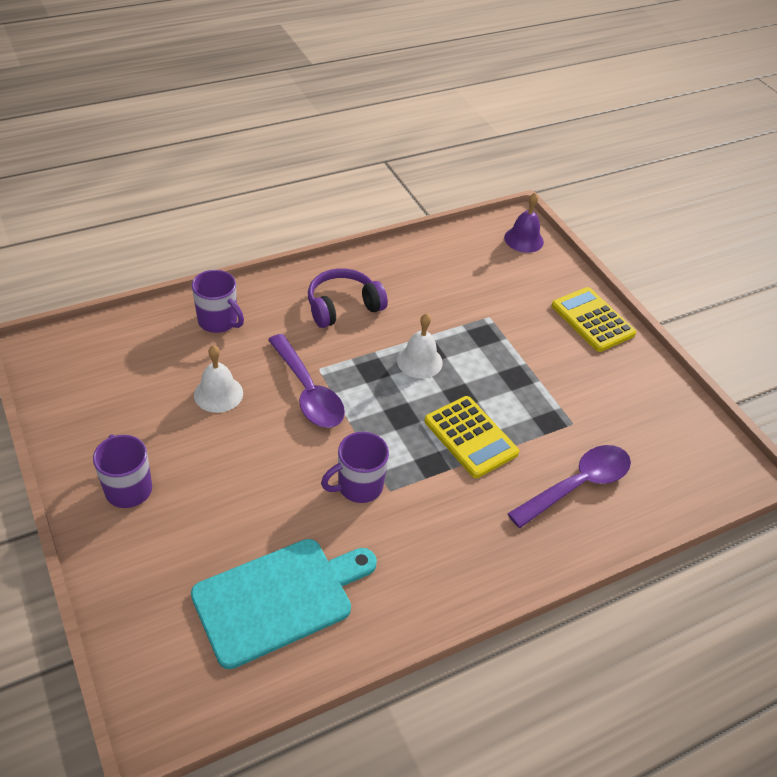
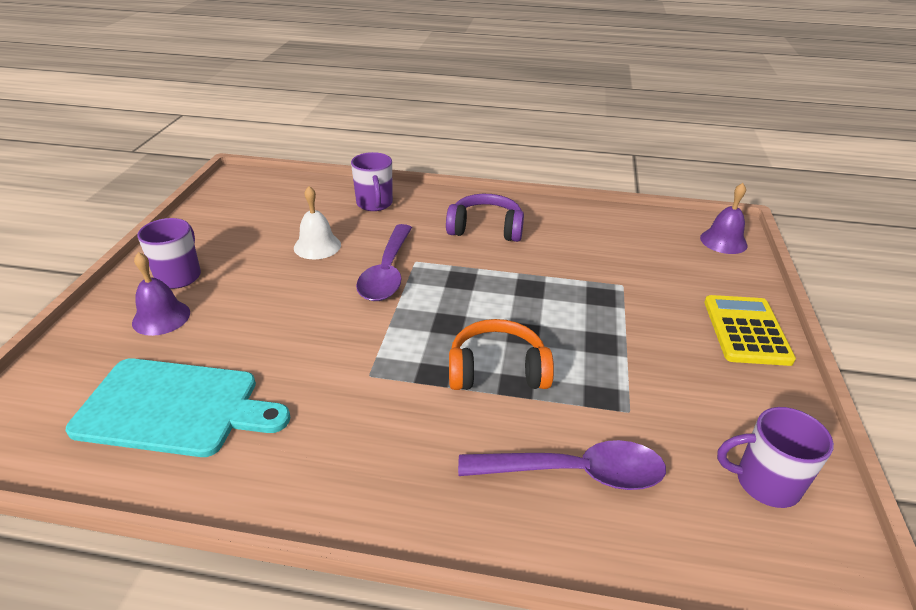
camera: 40 degrees right, 10 degrees down
(166, 535) = (161, 317): none -> purple bell
(358, 486) = (345, 358): purple mug -> purple mug (765, 483)
(419, 361) = (512, 290): white bell -> none
(470, 437) = (497, 370): yellow calculator -> orange headphones

